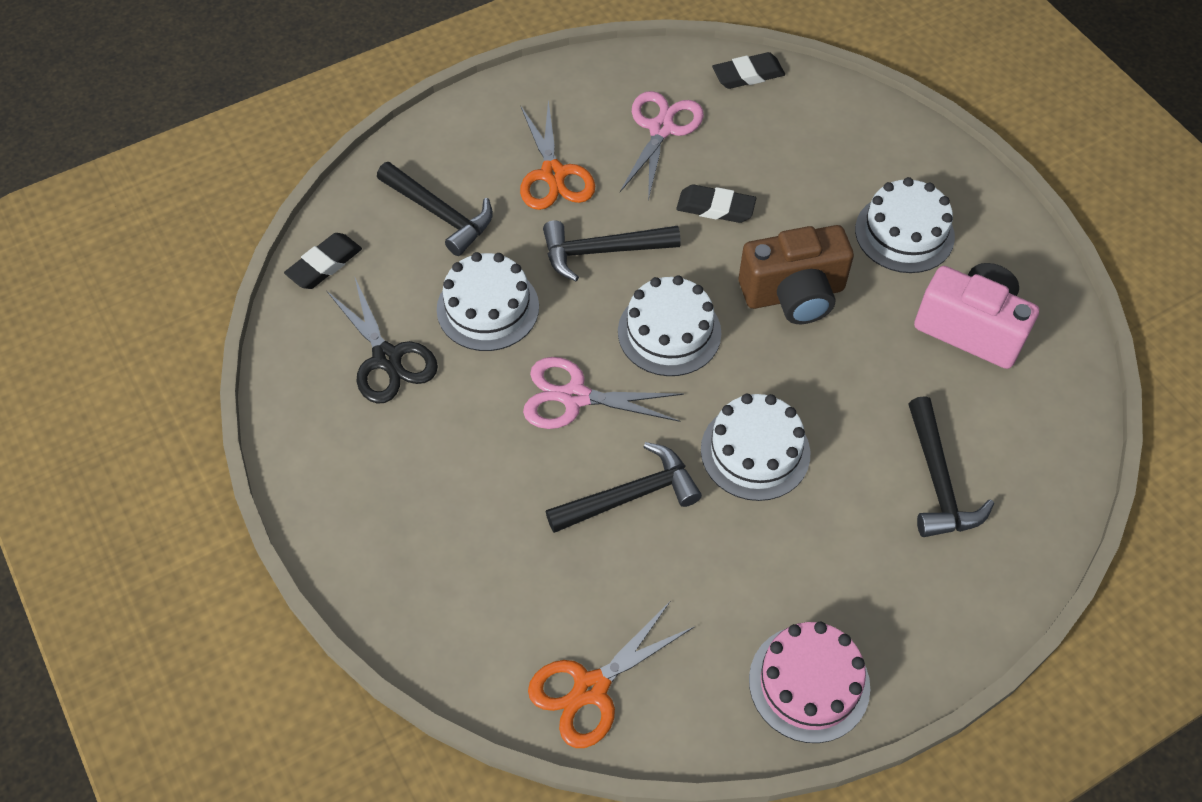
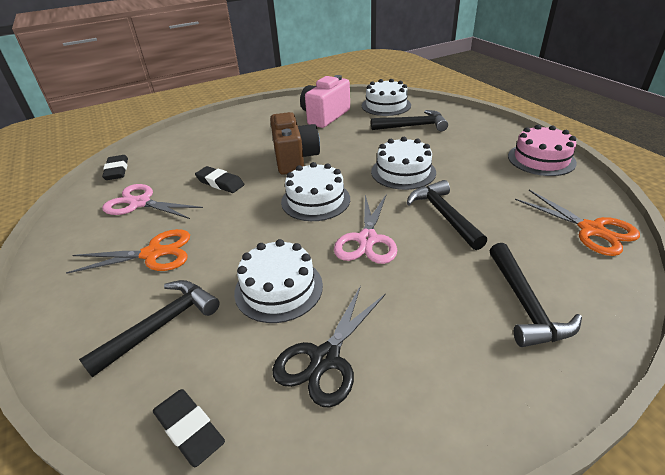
camera: 85 degrees left, 20 degrees down
(387, 358) = (325, 359): black scissors -> black scissors turned 150 degrees clockwise
(602, 251) = (240, 228): black hammer -> black hammer (525, 304)
(715, 208) = (220, 183): black eraser -> black eraser turned 75 degrees counterclockwise
(904, 233) = (262, 129): white cake -> white cake (386, 105)

